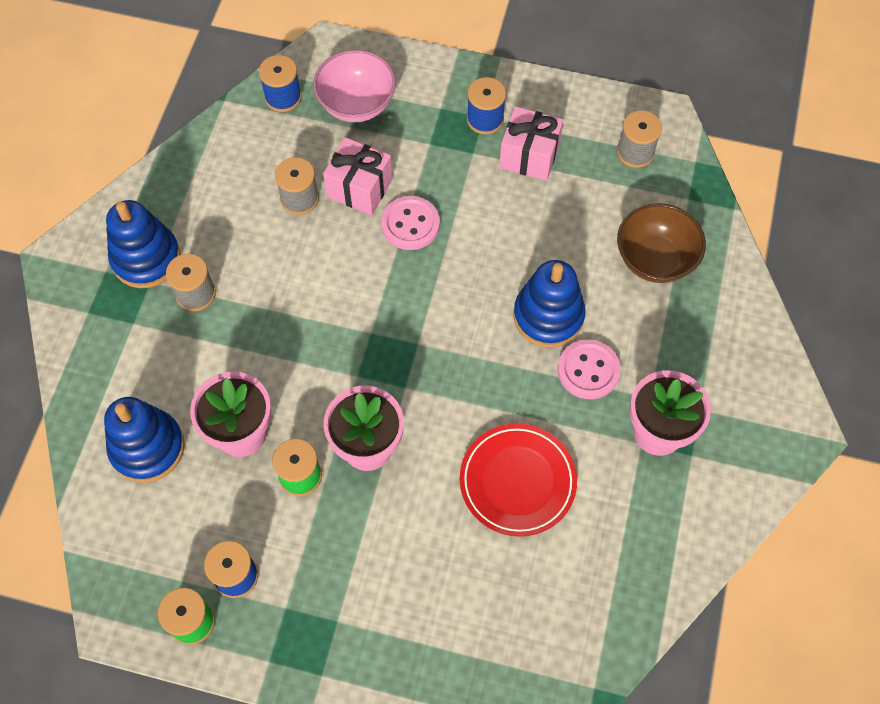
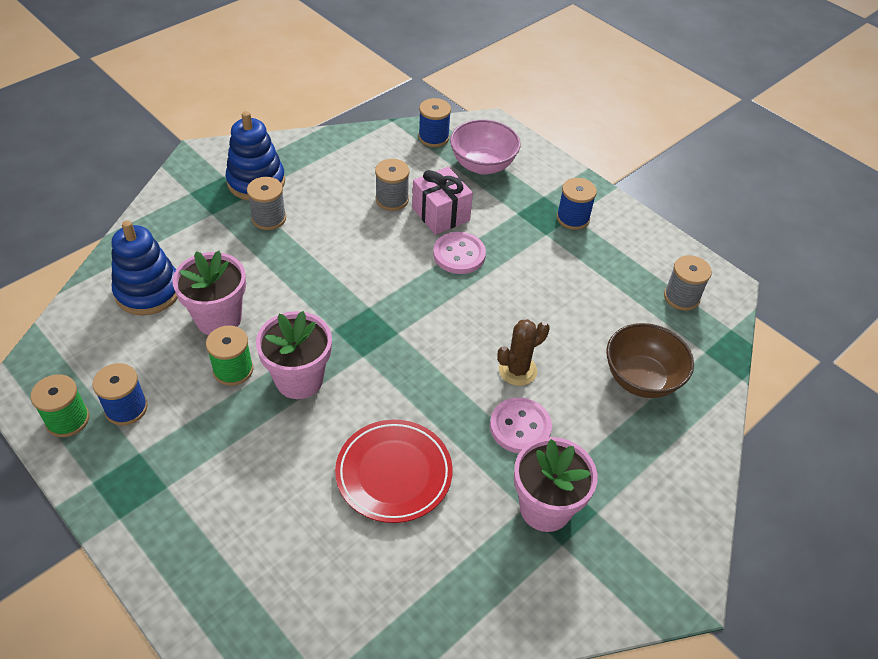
camera: 30 degrees right, 15 degrees down
(529, 156) = (589, 257): pink gift -> none
(548, 316) = (517, 370): blue stacking toy -> brown cactus

